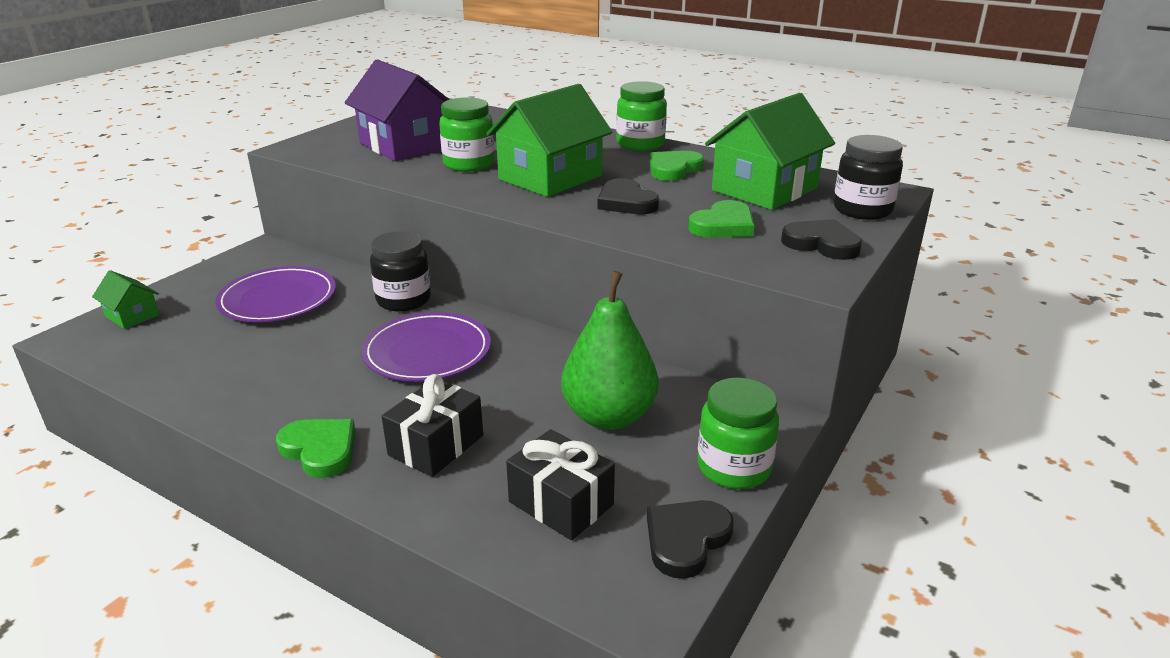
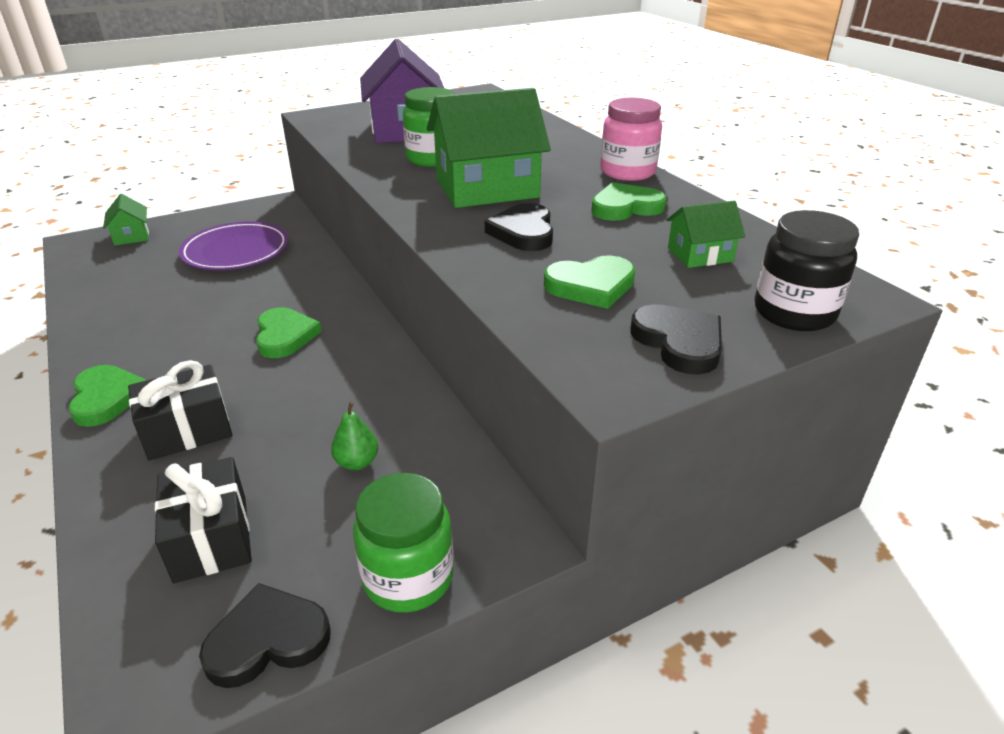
camera: 30 degrees right, 5 degrees up
(403, 300) = (324, 280): black jar -> none
(427, 352) = (285, 336): purple plate -> green heart
(609, 416) = (357, 462): green pear -> green pear, size x0.43
(640, 144) = (627, 172): green jar -> pink jar
(764, 189) = (700, 255): green house -> green house, size x0.49

